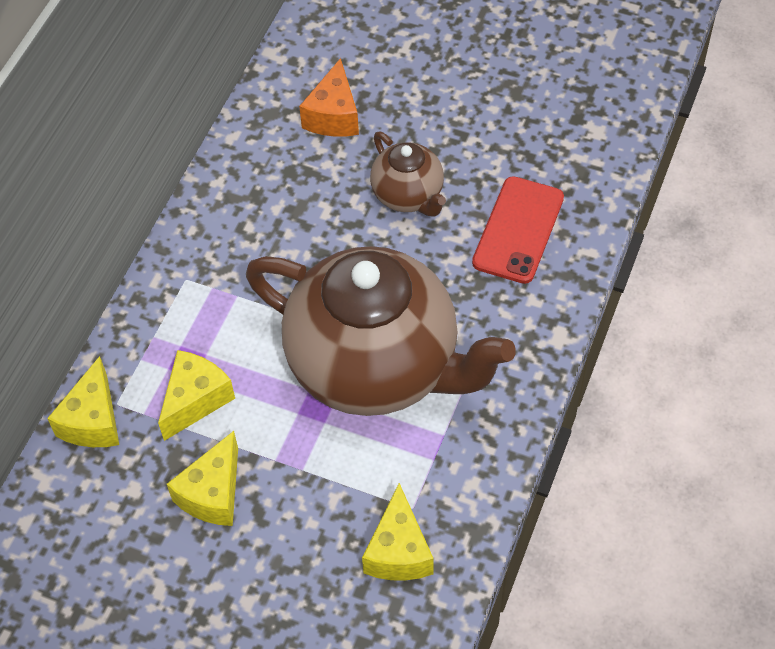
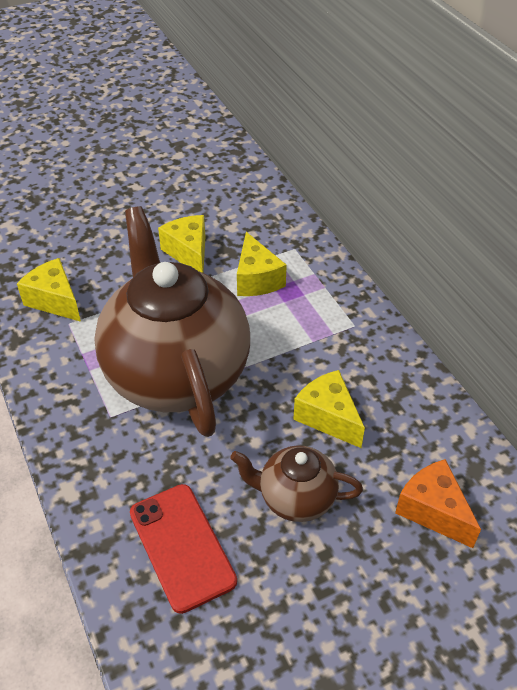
camera: 130 degrees right, 10 degrees down
(93, 420) = (294, 235): yellow cheese -> yellow cheese (328, 417)
(377, 366) = (176, 373): brown teapot -> brown teapot turned 90 degrees clockwise

